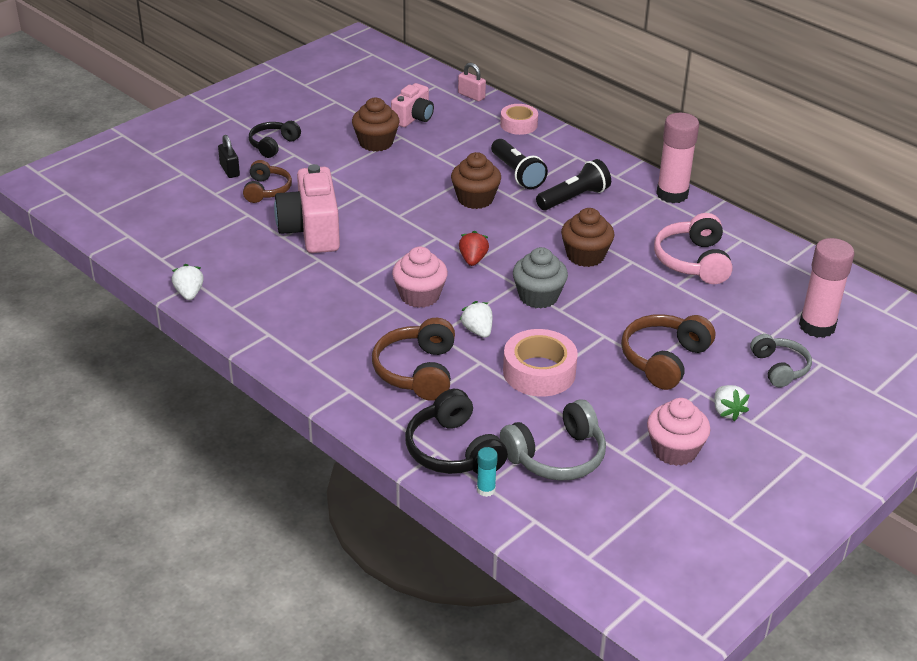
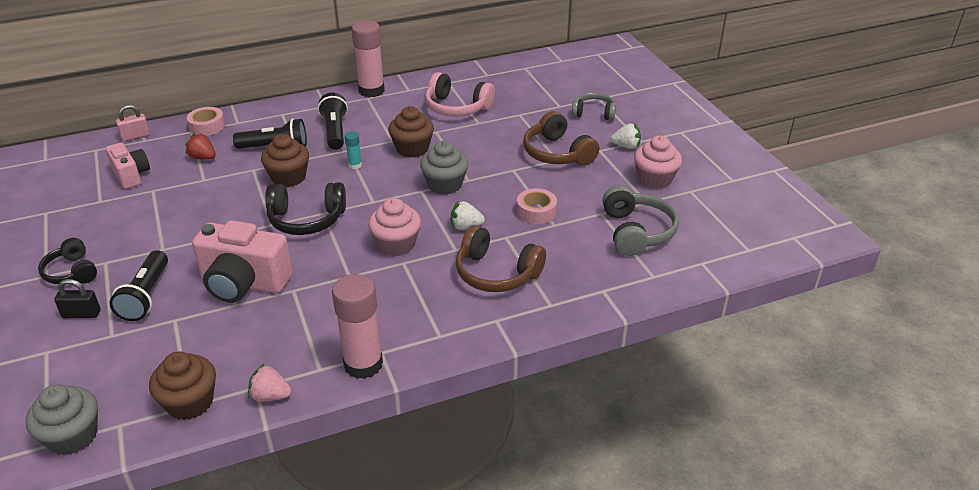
camera: 65 degrees left, 0 degrees up
(109, 220) = (72, 436): none -> grey cupcake
(189, 293) = (270, 396): white strawberry -> pink strawberry
(267, 190) = (146, 296): brown headphones -> black flashlight
(376, 142) = (144, 207): brown cupcake -> brown cupcake (190, 402)
(453, 450) = (605, 281): black headphones -> black headphones (306, 220)
(473, 259) = (371, 202): red strawberry -> red strawberry (203, 158)
(486, 490) = (658, 277): turquoise glue stick -> turquoise glue stick (355, 165)
(539, 372) = (536, 211): pink tape -> pink tape, size x0.65
(817, 326) = (561, 87): pink glue stick -> pink glue stick (363, 364)

